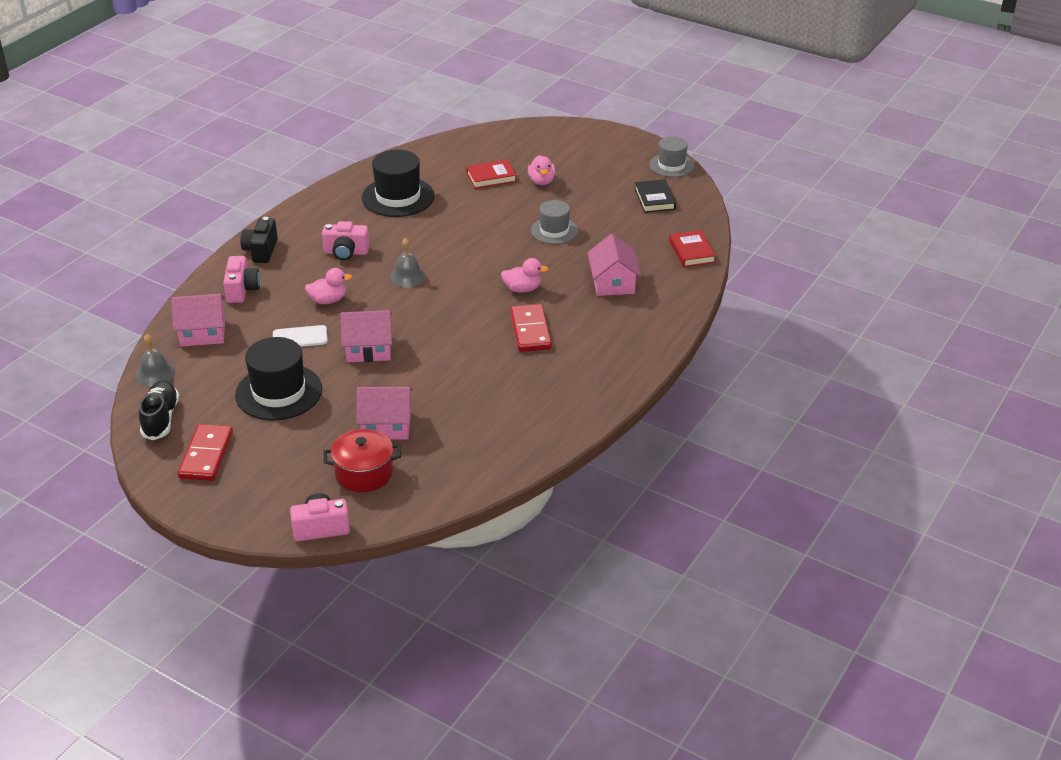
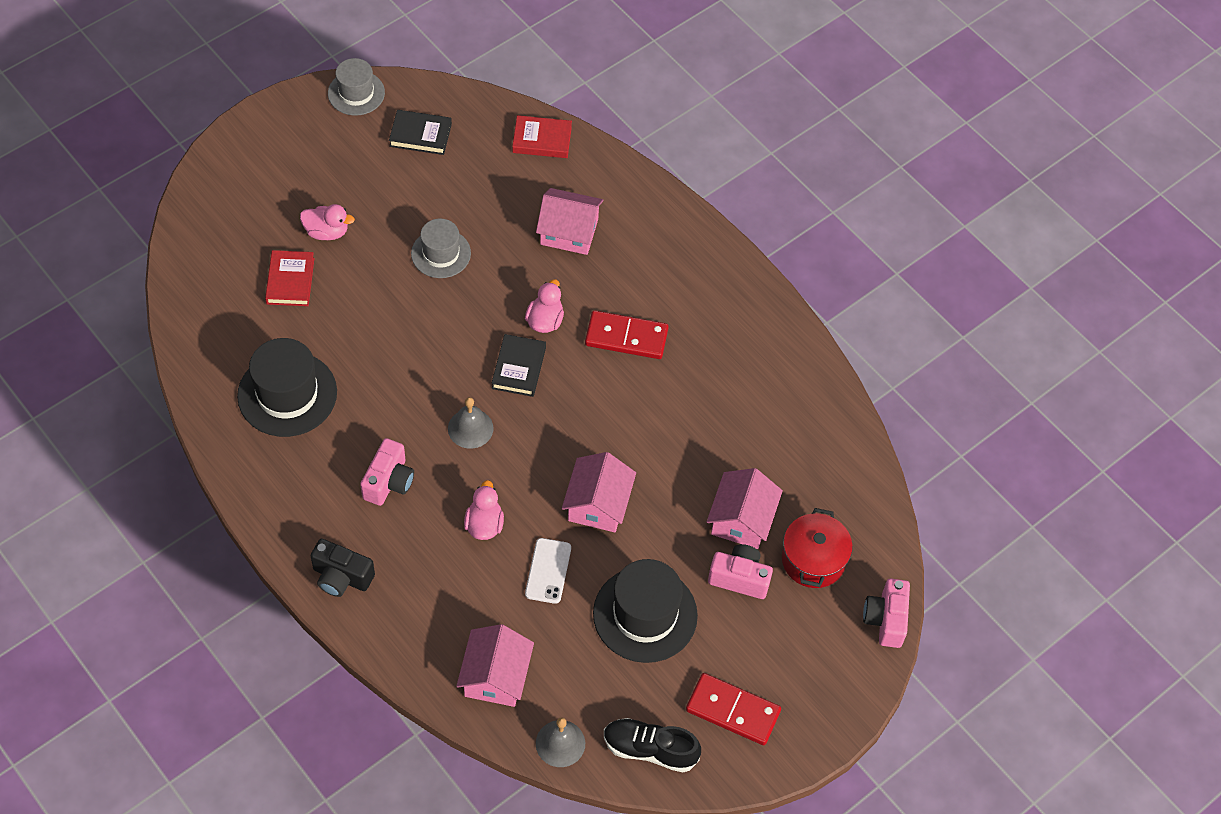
camera: 75 degrees left, 20 degrees up
(242, 290) = (421, 615): pink camera -> pink camera (739, 578)
(472, 286) = (518, 368): none -> black book

